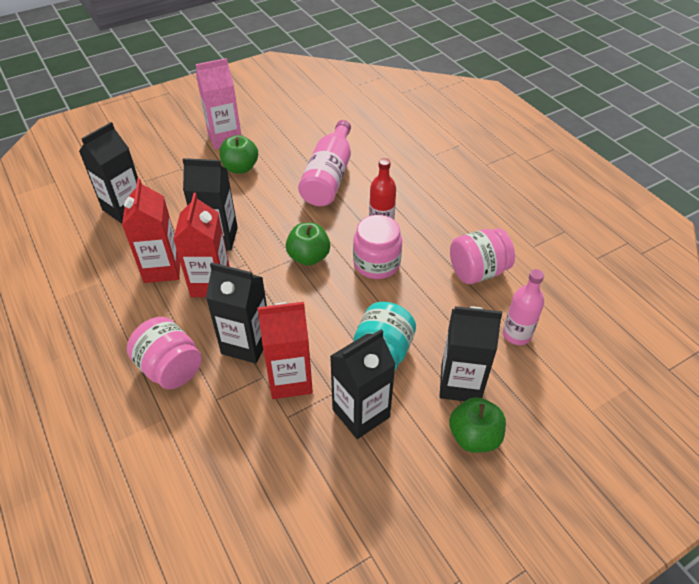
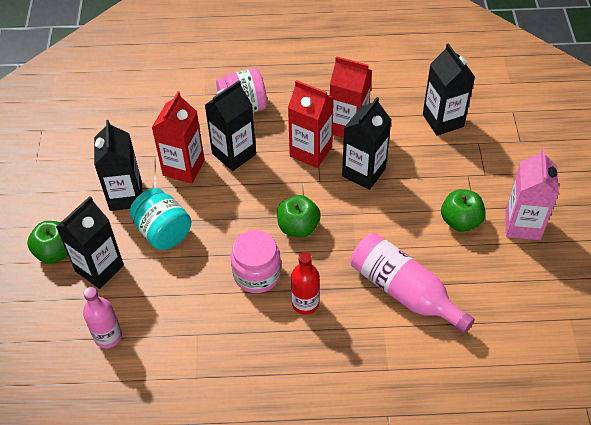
camera: 120 degrees right, 5 degrees up
(477, 271) = (192, 350): pink jar -> none

